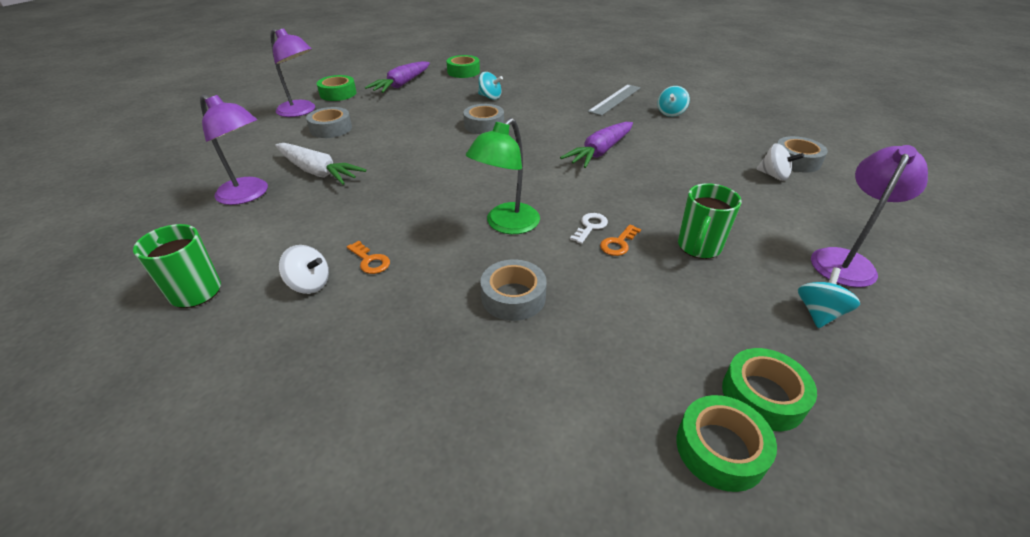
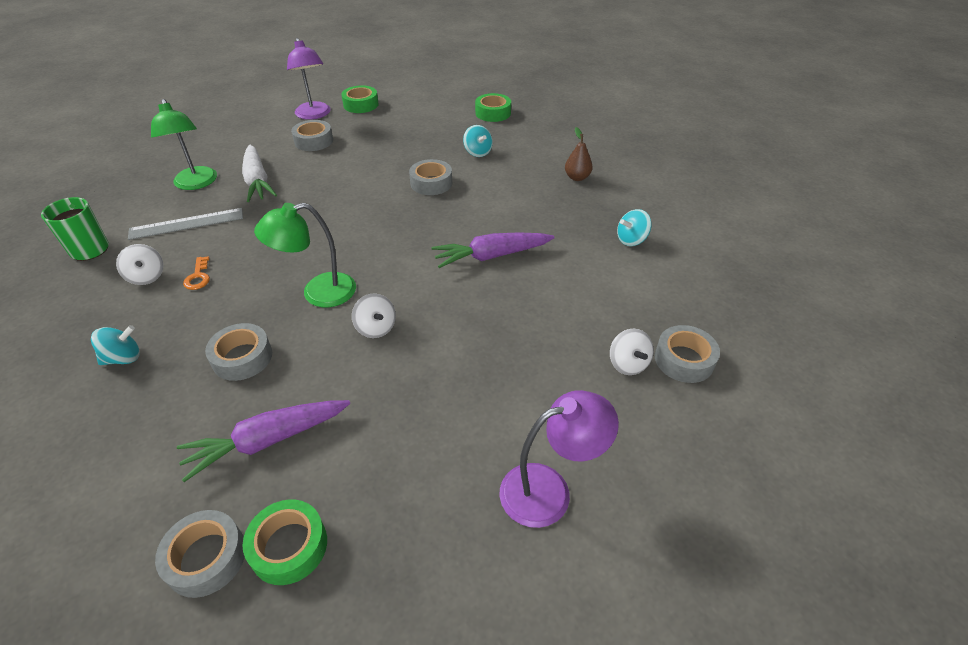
camera: 35 degrees right, 5 degrees up
(249, 195) = (196, 184): purple lamp -> green lamp
(402, 84) = (421, 111): purple carrot -> purple carrot (268, 441)
(583, 91) = (577, 177): none -> brown pear
(590, 227) = (376, 328): white key -> white spinning top
(615, 99) = (595, 199): grey ruler -> grey ruler (187, 224)
(618, 243) = (375, 355): orange key -> none
(698, 247) = (433, 397): green mug -> none
(720, 449) = (206, 558): green tape -> grey tape
(818, 313) = (439, 518): turquoise spinning top -> turquoise spinning top (123, 358)

